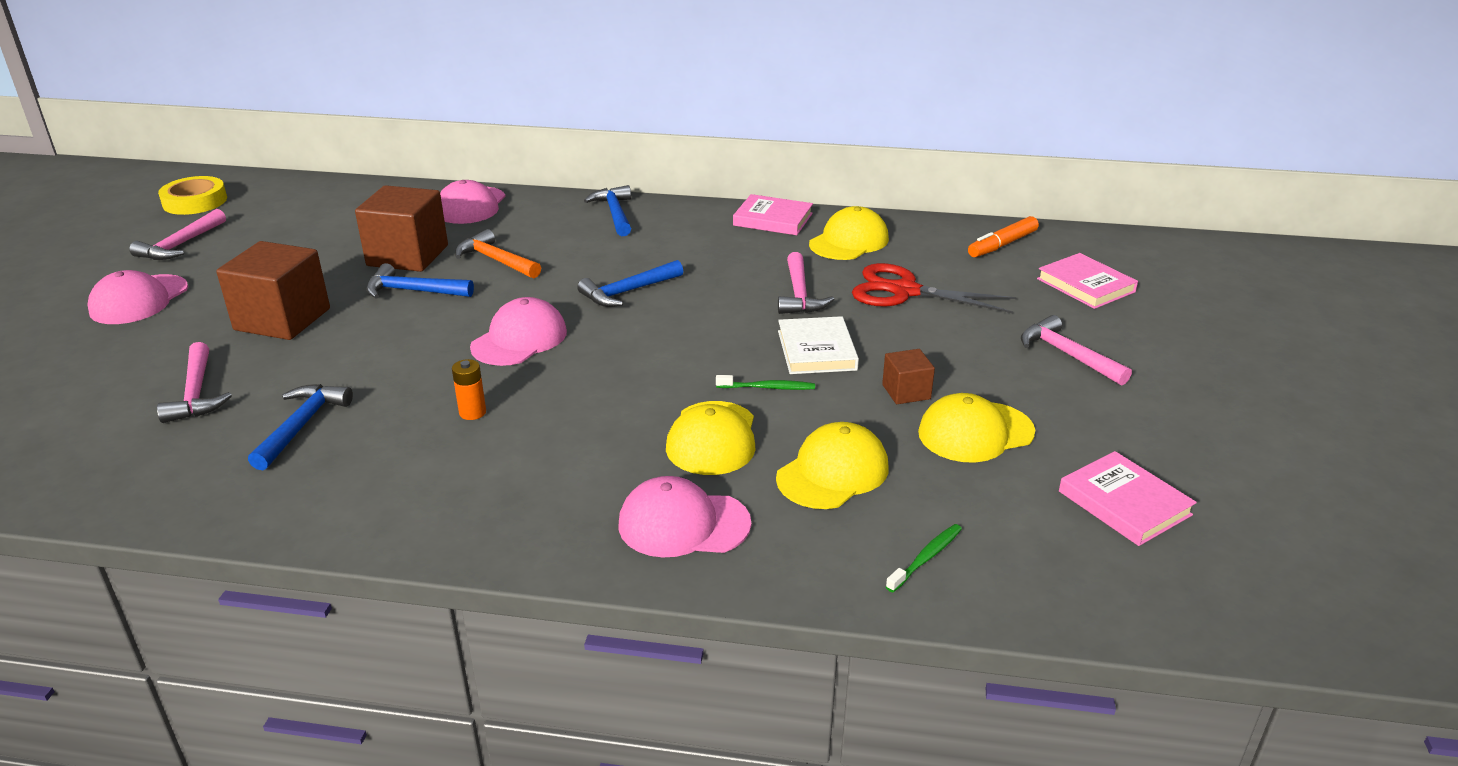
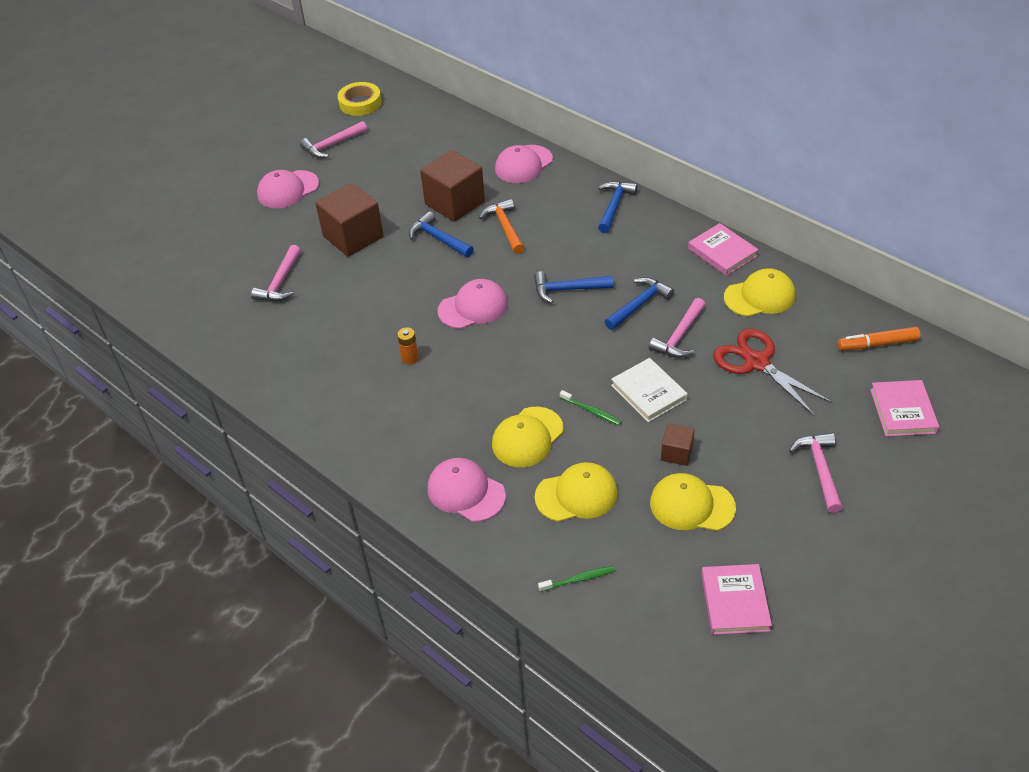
camera: 35 degrees right, 15 degrees up
(301, 426) = (318, 330): blue hammer -> blue hammer (639, 305)
(816, 350) = (648, 392): white book -> white book turned 60 degrees counterclockwise

